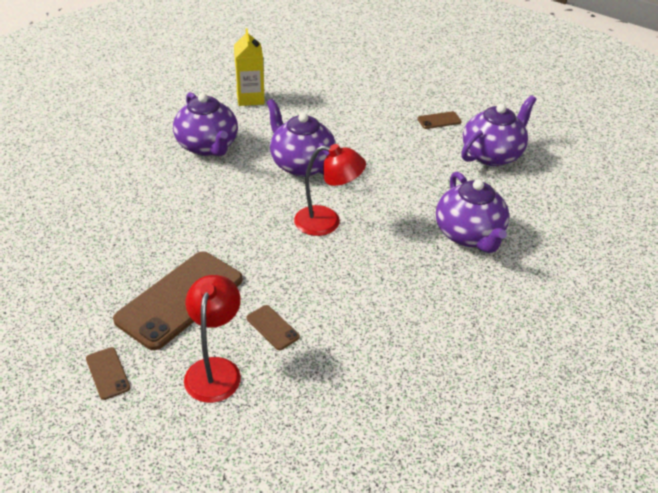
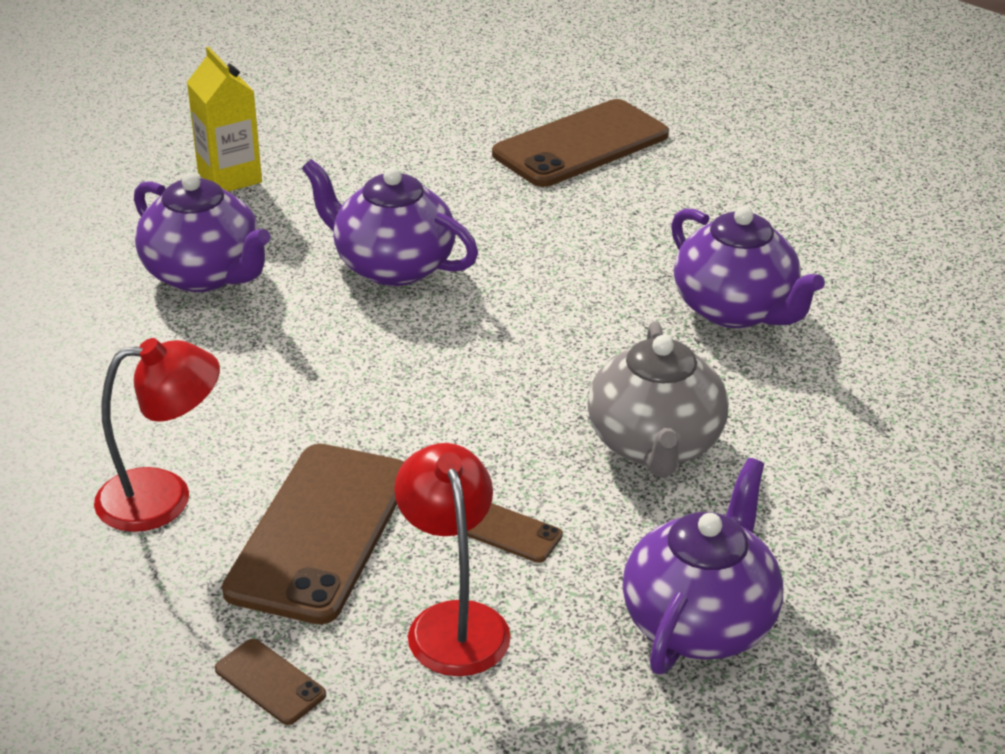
camera: 20 degrees left, 5 degrees down
(327, 222) = (495, 347): red lamp -> red lamp (164, 497)
(378, 301) = (654, 445): none -> grey teapot
(439, 120) = (581, 145): brown phone -> brown phone, size x2.32
(492, 155) = (698, 179): purple teapot -> purple teapot (700, 622)

